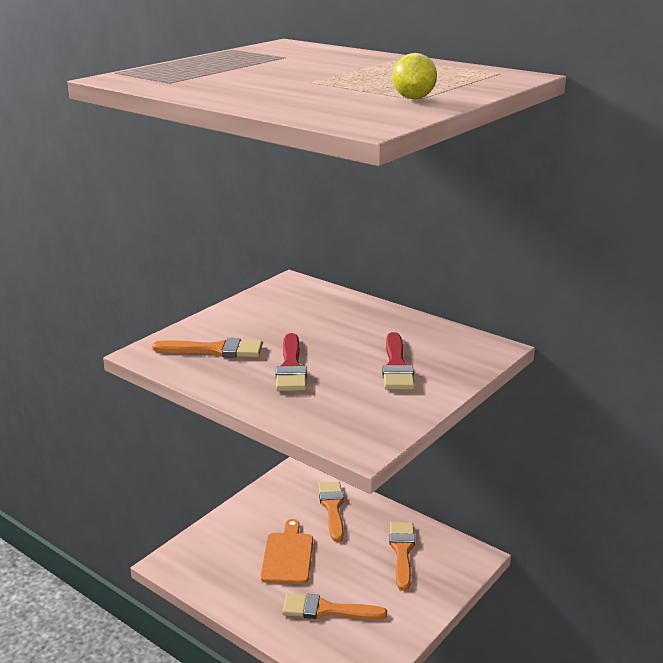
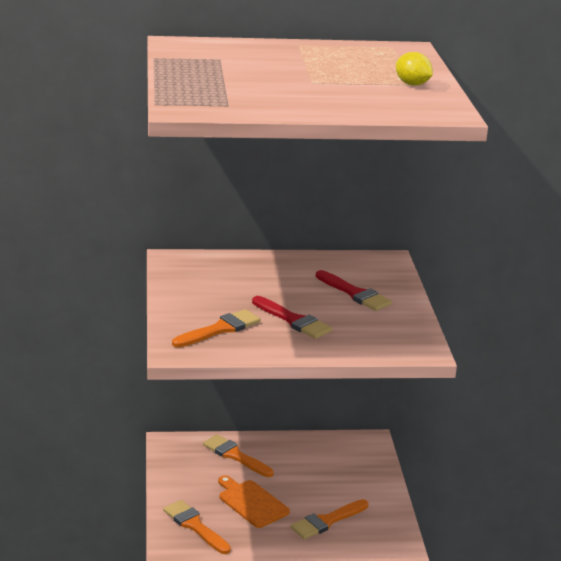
camera: 45 degrees left, 0 degrees up
(402, 551) = (322, 460): orange brush -> orange brush (195, 526)

